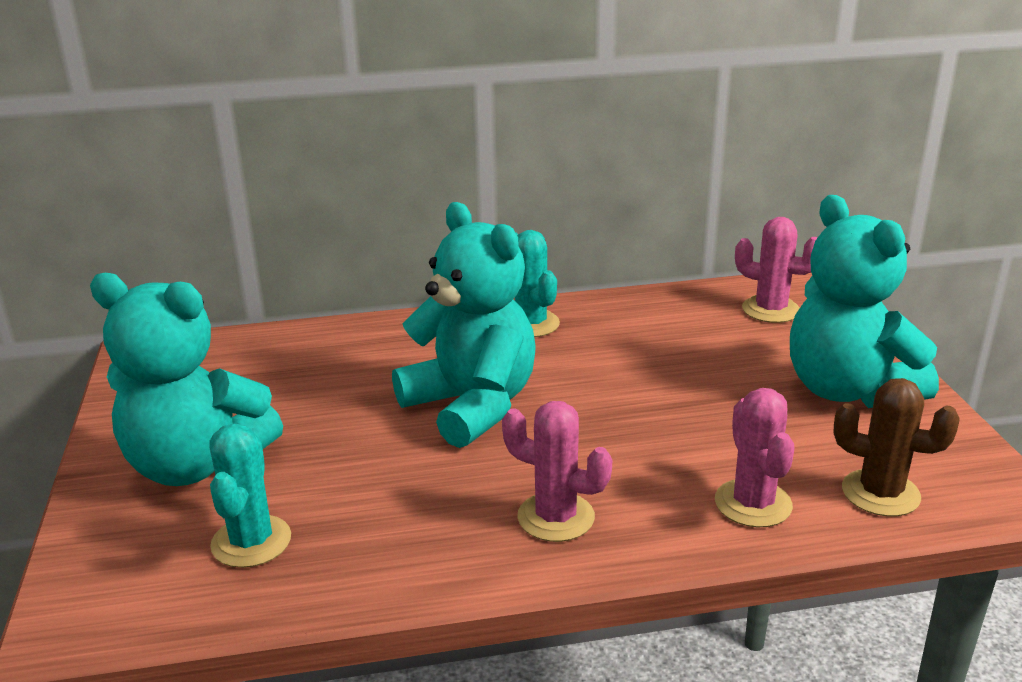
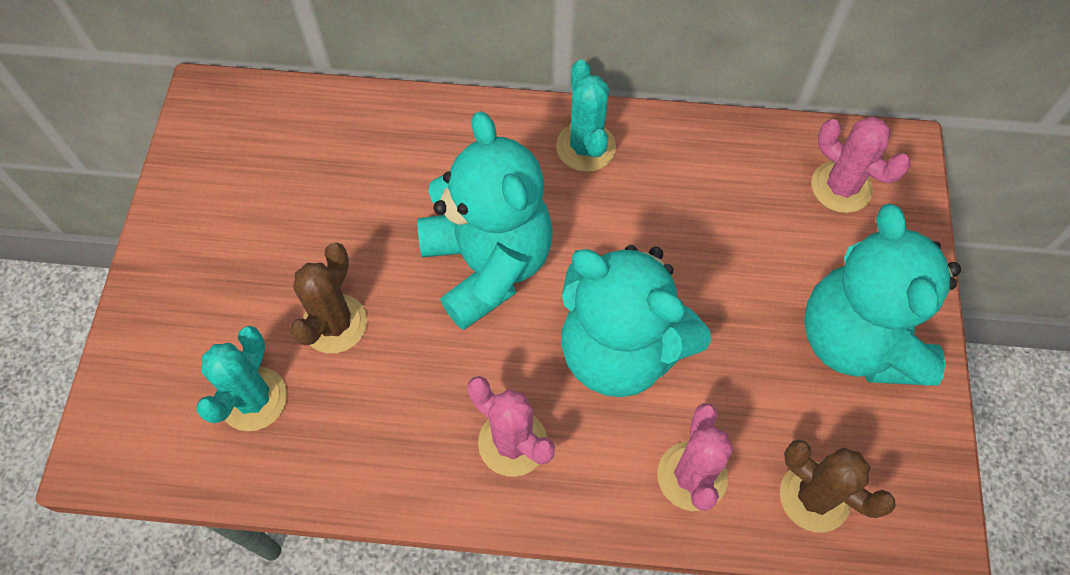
camera: 15 degrees right, 35 degrees up
(197, 464) = (228, 283): turquoise teddy bear -> turquoise teddy bear (620, 350)
(326, 471) = (334, 323): none -> brown cactus

